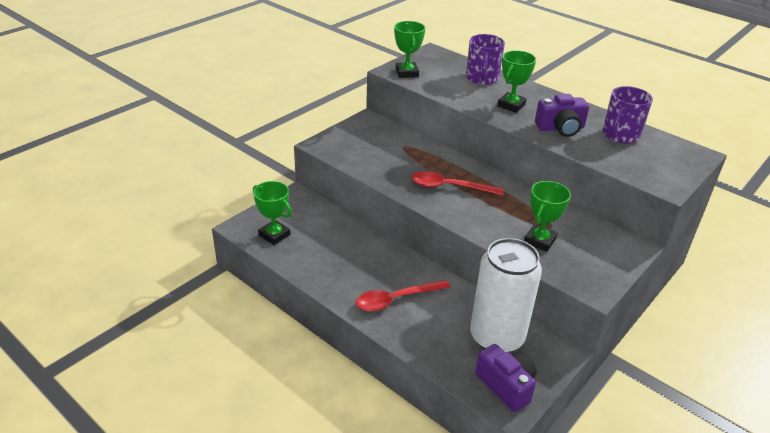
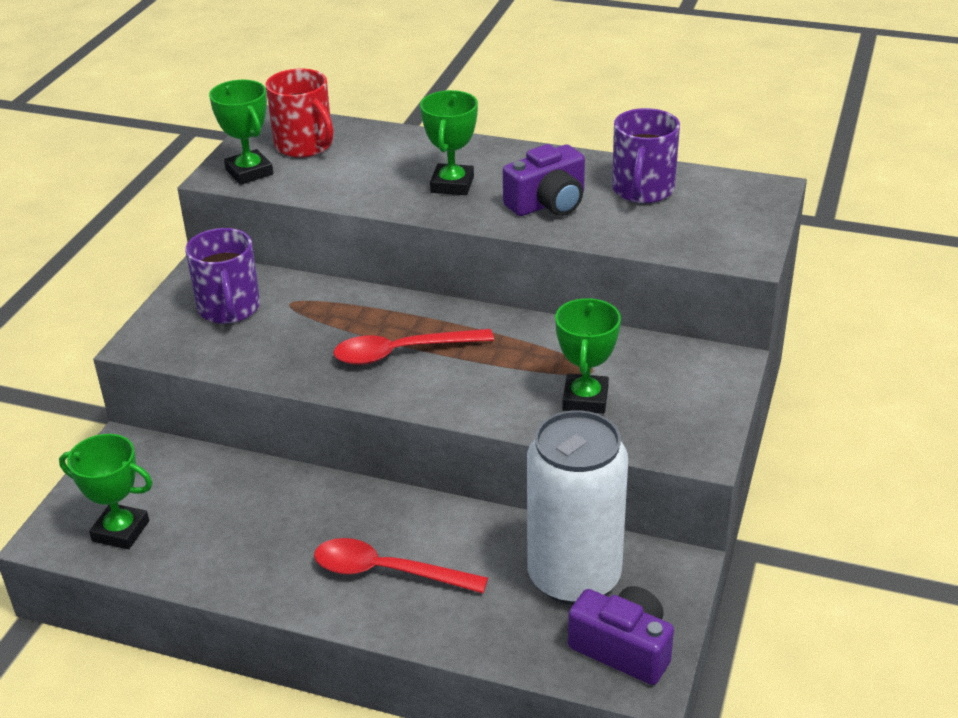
camera: 20 degrees left, 0 degrees up
(396, 299) = (387, 572): red spoon -> red spoon turned 60 degrees clockwise
(442, 67) = (304, 145): none -> red mug
(482, 78) = (381, 148): purple mug -> purple mug (229, 308)

